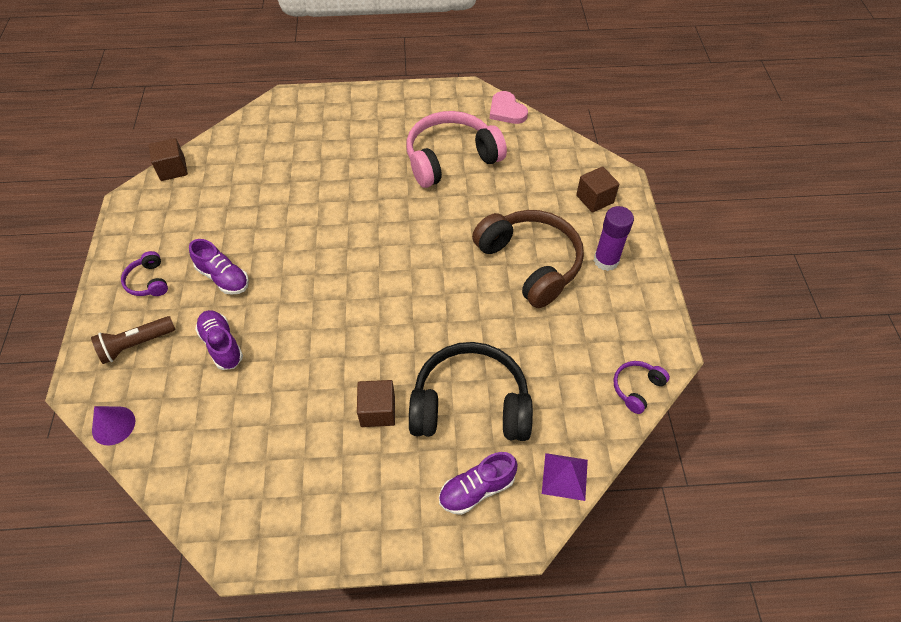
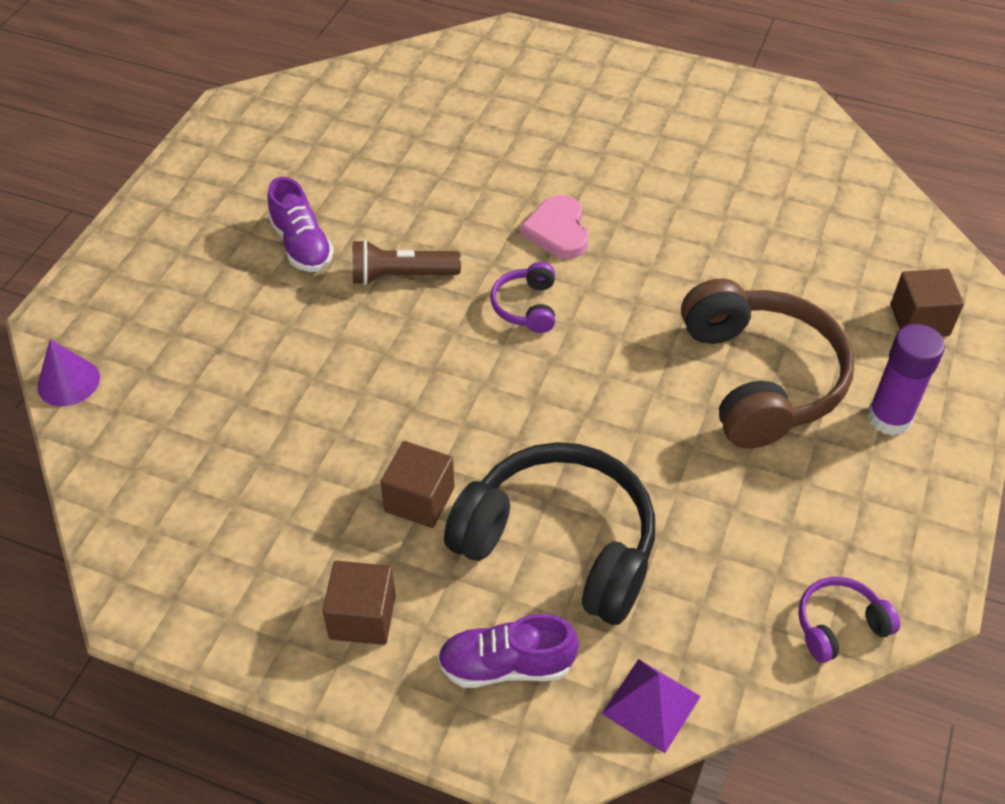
camera: 25 degrees right, 5 degrees down
(136, 344) = (147, 291): brown flashlight -> brown flashlight (401, 276)
(148, 281) = (203, 217): purple headphones -> purple headphones (526, 306)
(173, 169) = (308, 83): brown cube -> brown cube (362, 617)
(222, 345) = (254, 332): purple shoe -> none
(451, 158) = (713, 188): pink headphones -> none
(507, 111) = (840, 146): pink heart -> pink heart (558, 231)

